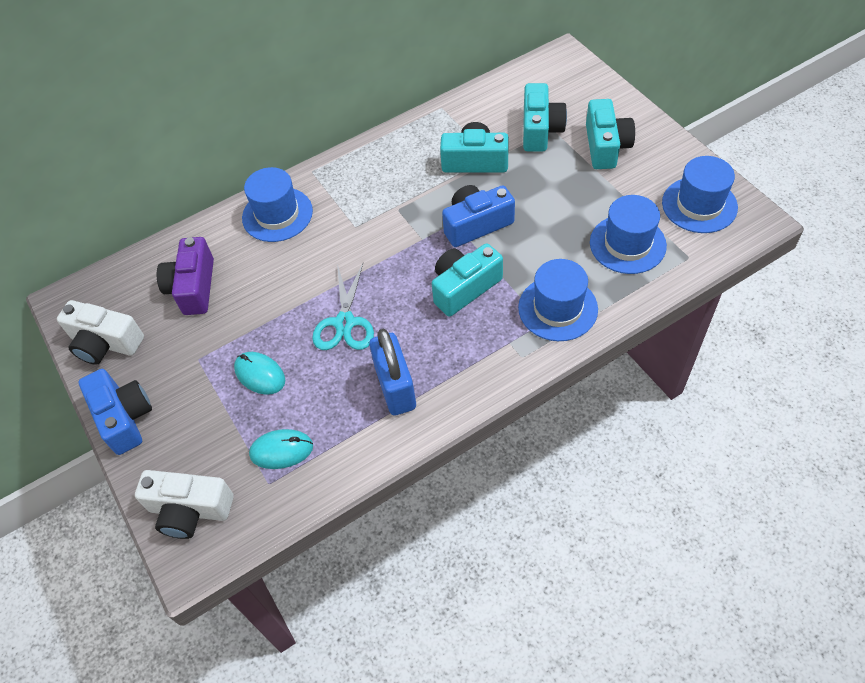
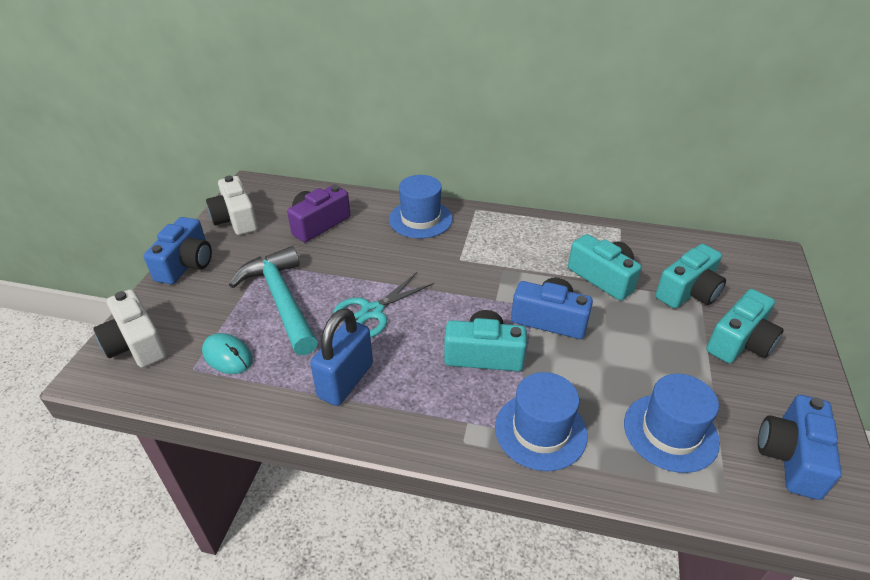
camera: 40 degrees right, 15 degrees down
(260, 374) = (282, 300): turquoise mouse -> turquoise hammer
(699, 205) = (791, 457): blue hat -> blue camera

